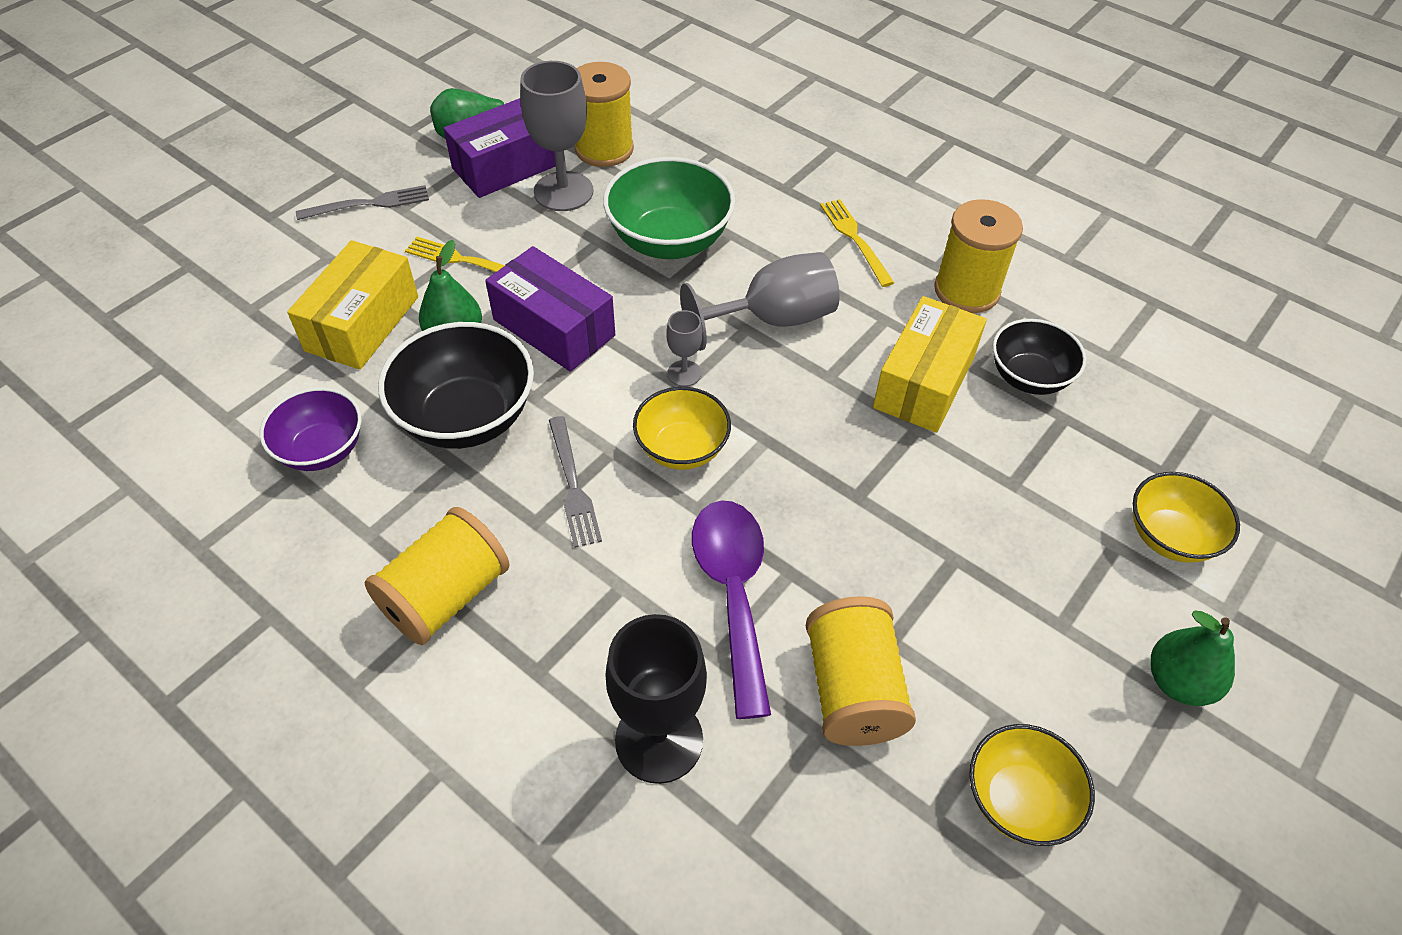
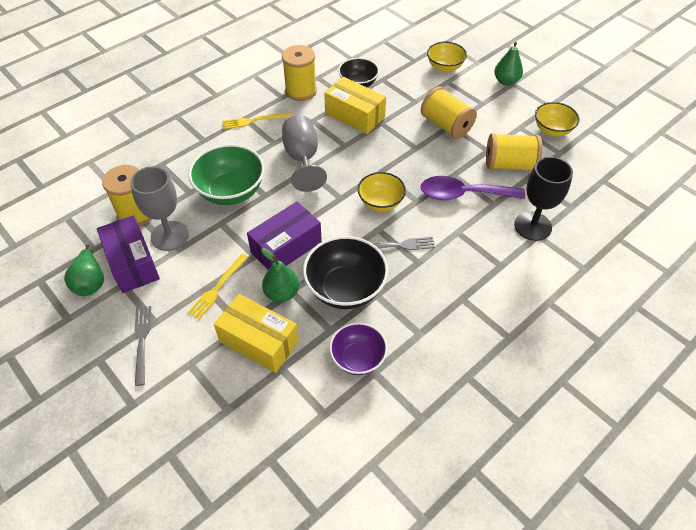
camera: 80 degrees left, 0 degrees up
(446, 596) = (459, 299): yellow spool -> yellow spool (446, 125)
(684, 373) = (332, 196): grey goblet -> none

